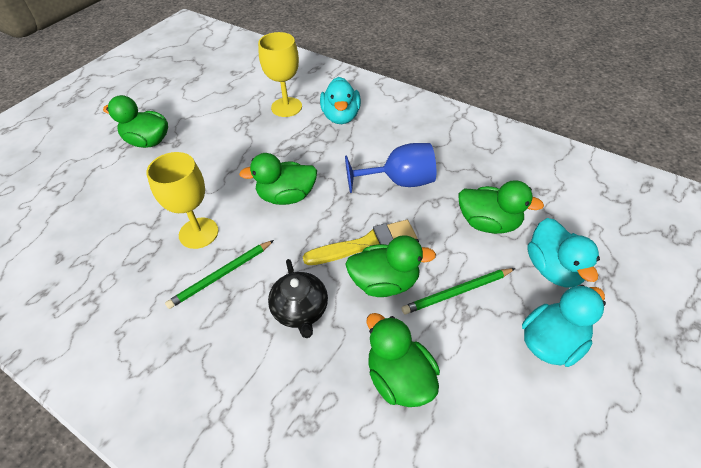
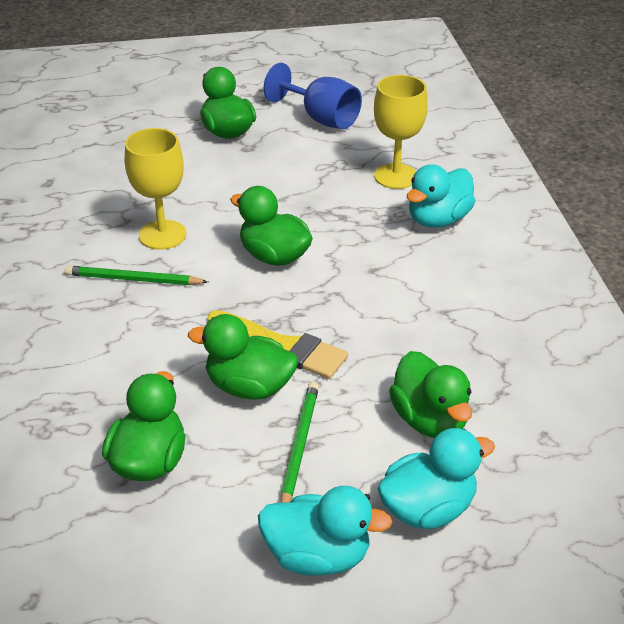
camera: 45 degrees right, 10 degrees down
(300, 310) = (152, 351): black teapot -> none
(385, 282) = (249, 387): green duck -> green duck turned 150 degrees clockwise
(399, 181) = (400, 318): blue goblet -> blue goblet (321, 118)
(457, 292) = (299, 446): green pencil -> green pencil turned 75 degrees clockwise
(553, 269) = (428, 508): turquoise duck -> turquoise duck turned 150 degrees counterclockwise

